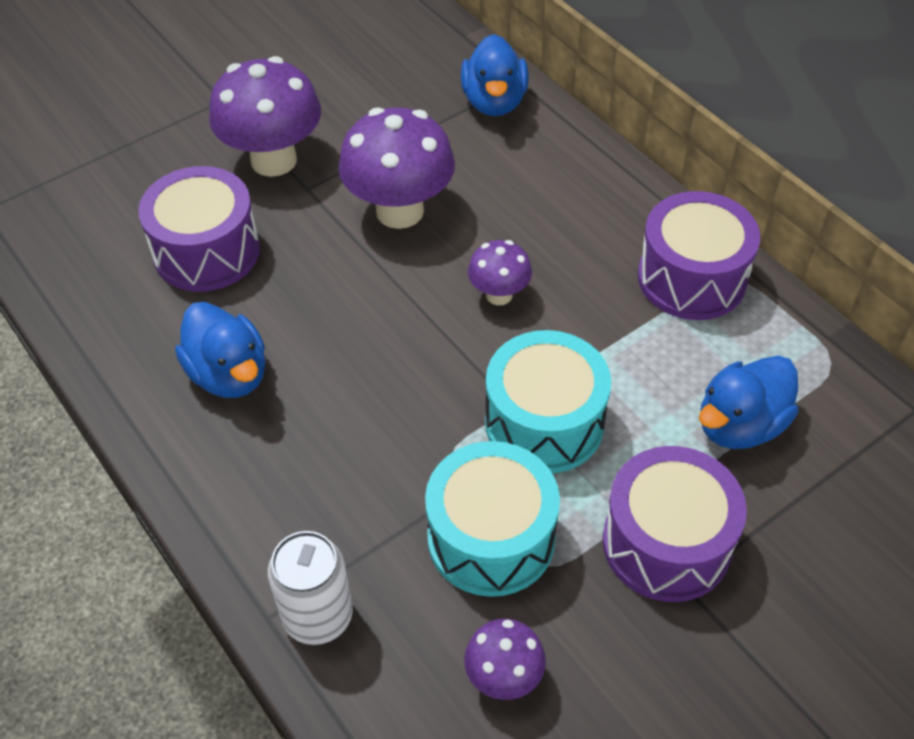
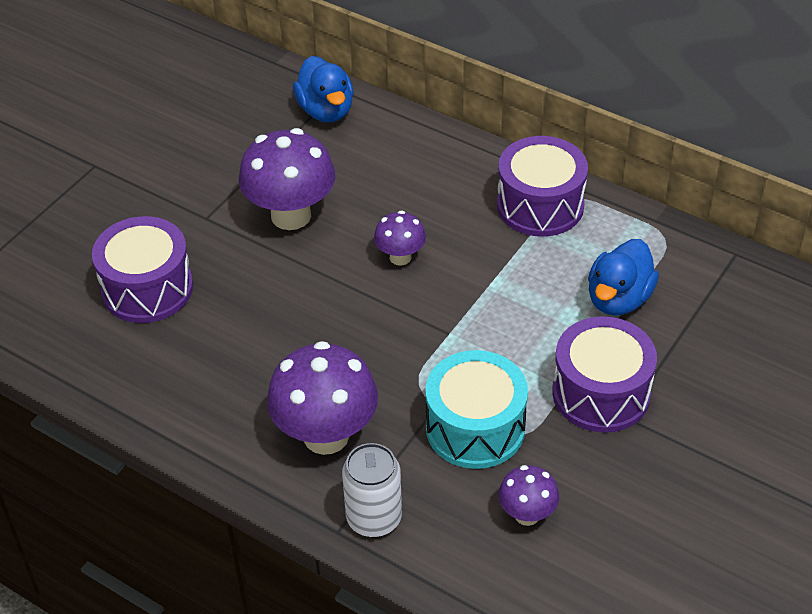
camera: 20 degrees left, 5 degrees down
(229, 374) = (216, 374): blue duck -> none
(273, 160) = (165, 203): purple mushroom -> purple mushroom (326, 435)
(544, 422) = (477, 338): turquoise drum -> none

